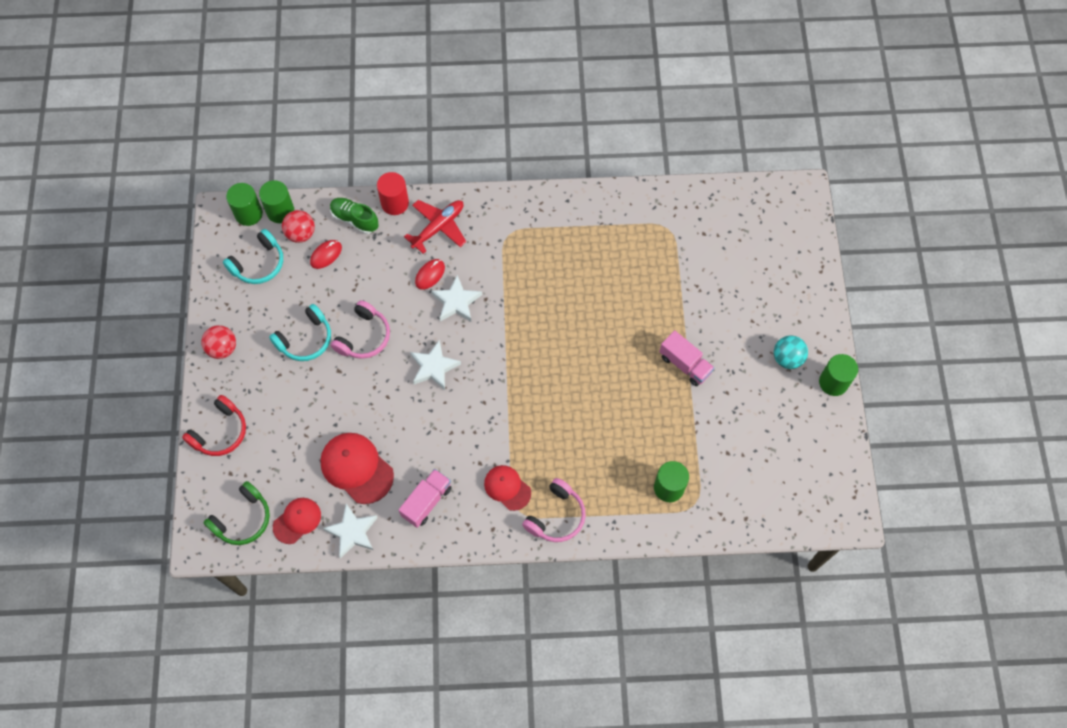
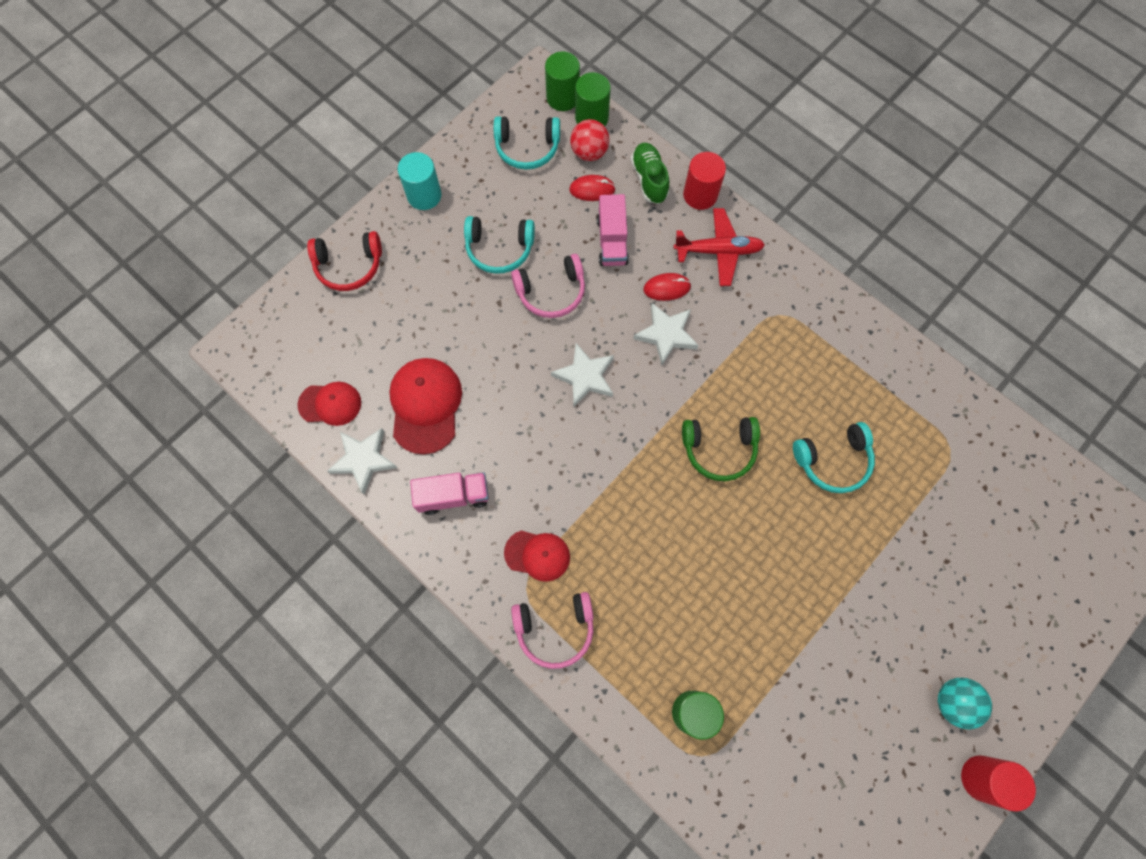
camera: 45 degrees right, 5 degrees up
(222, 348) = (424, 195): red ball -> turquoise cylinder
(242, 519) = (290, 359): green headphones -> green headphones (719, 449)
(507, 488) = (537, 555): red cap -> red cap turned 105 degrees clockwise
(614, 290) = (833, 461): none -> turquoise headphones
(685, 364) = (833, 603): pink truck -> pink truck (612, 241)
(833, 382) = (982, 778): green cylinder -> red cylinder

